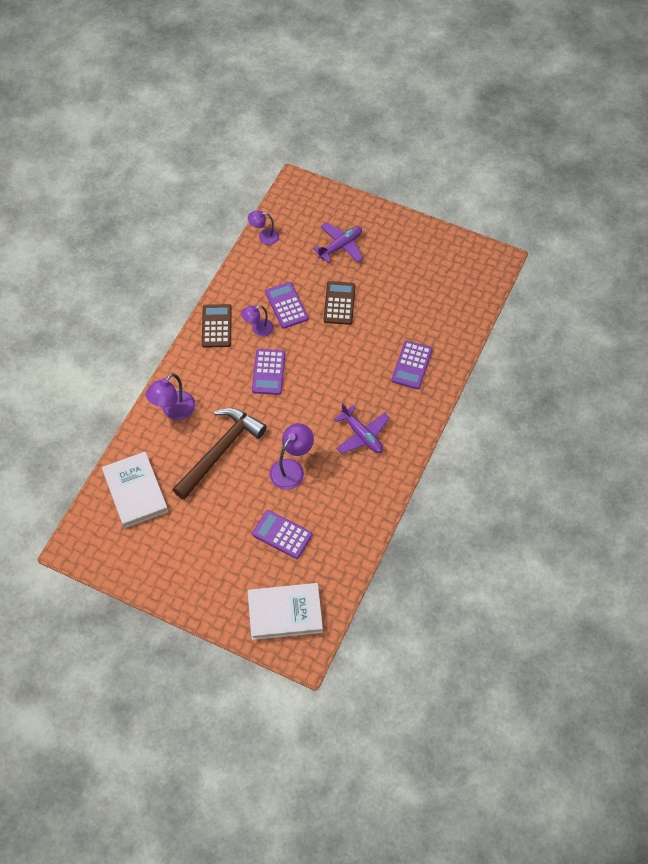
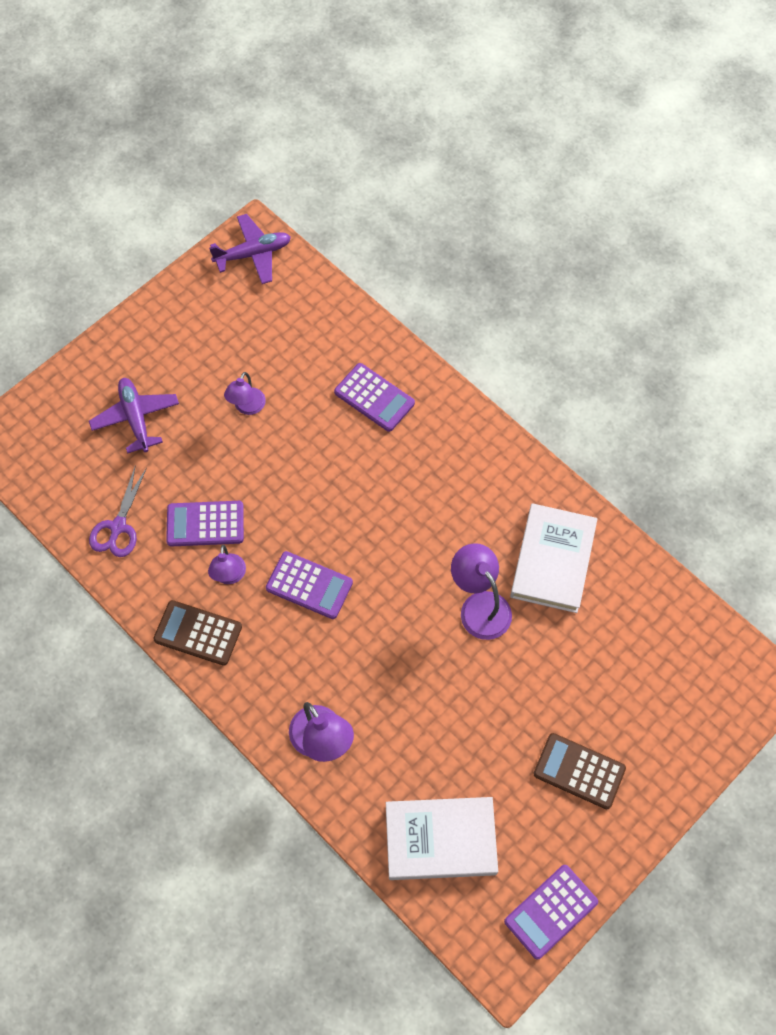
camera: 70 degrees left, 5 degrees up
(220, 451) = (415, 695): brown hammer -> none
(264, 237) = (67, 515): purple lamp -> purple lamp (247, 407)
(266, 263) = (118, 527): none -> purple scissors
(282, 534) = (578, 652): purple calculator -> purple calculator (551, 911)
(285, 613) = (698, 687): white book -> white book (553, 560)
(339, 303) = (233, 453): brown calculator -> brown calculator (579, 771)
(362, 435) = (460, 498): purple plane -> purple plane (253, 254)

